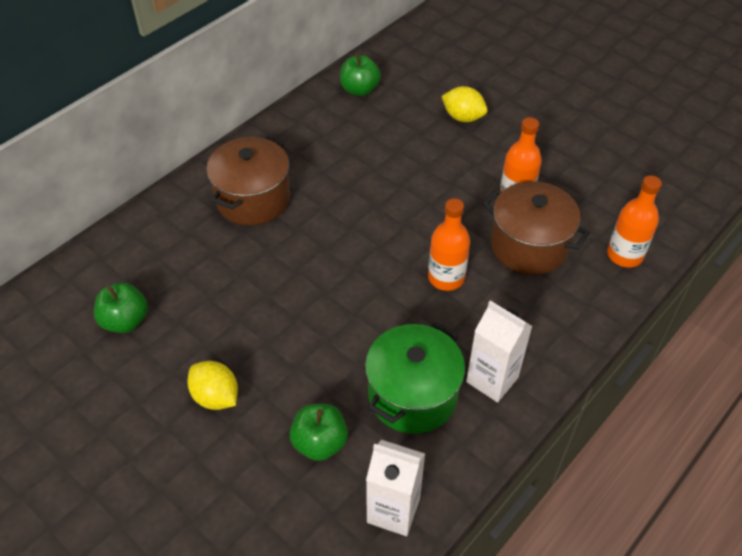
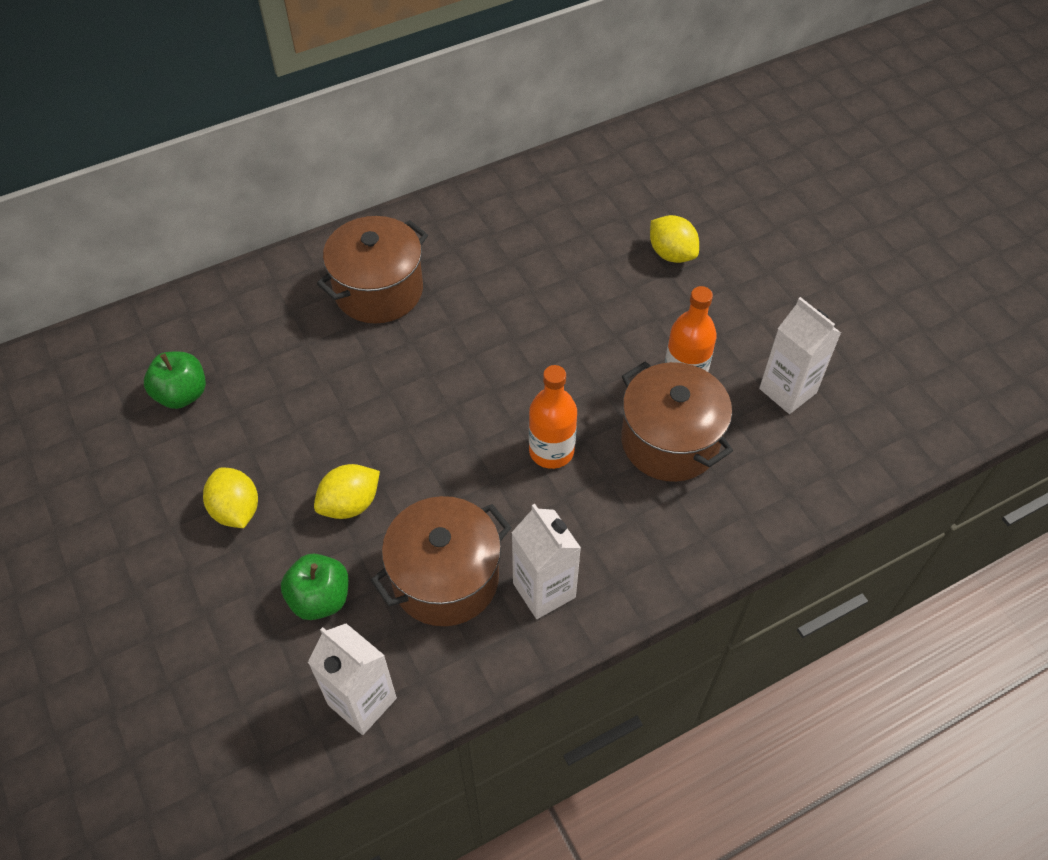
camera: 20 degrees right, 5 degrees up
(308, 363) = (350, 504): none -> yellow lemon
(359, 90) = (564, 185): green apple -> none
(412, 395) = (445, 578): green pot -> brown pot
(593, 188) = (787, 391): none -> white carton
(624, 255) = (782, 488): orange bottle -> none

